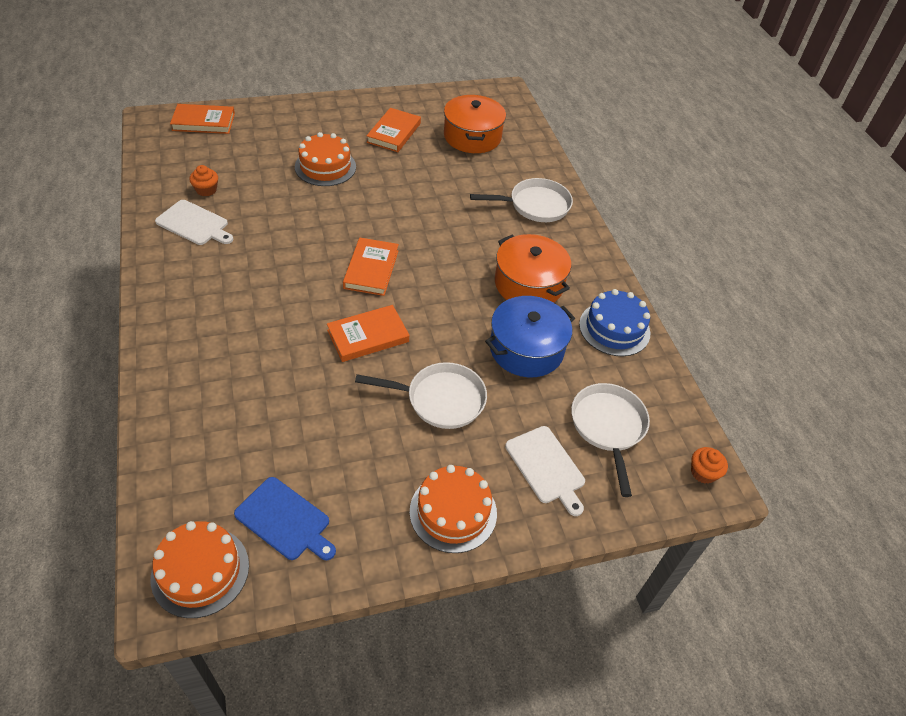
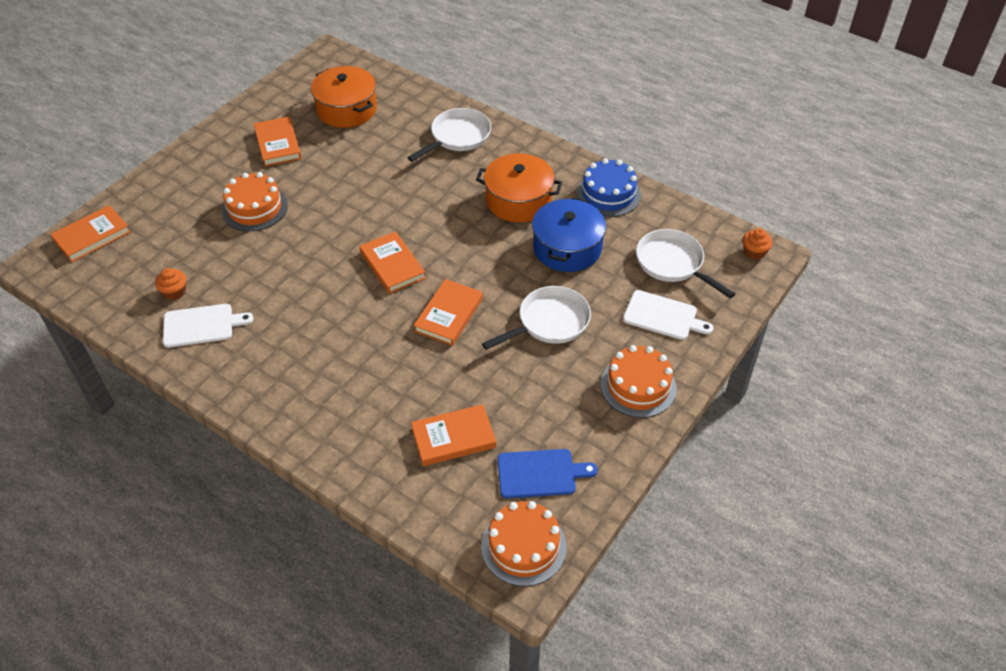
camera: 35 degrees left, 0 degrees up
(256, 435) = (453, 438): none -> orange book

